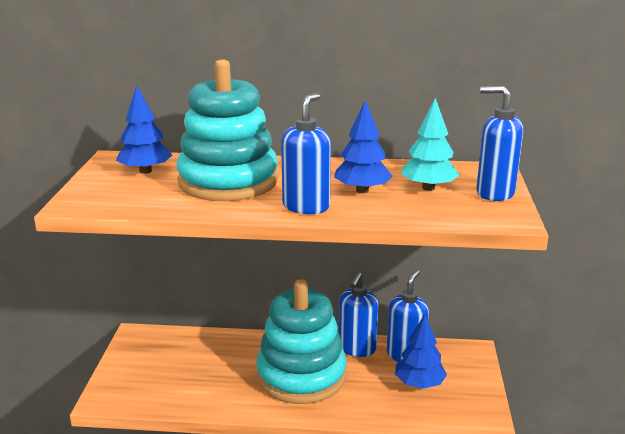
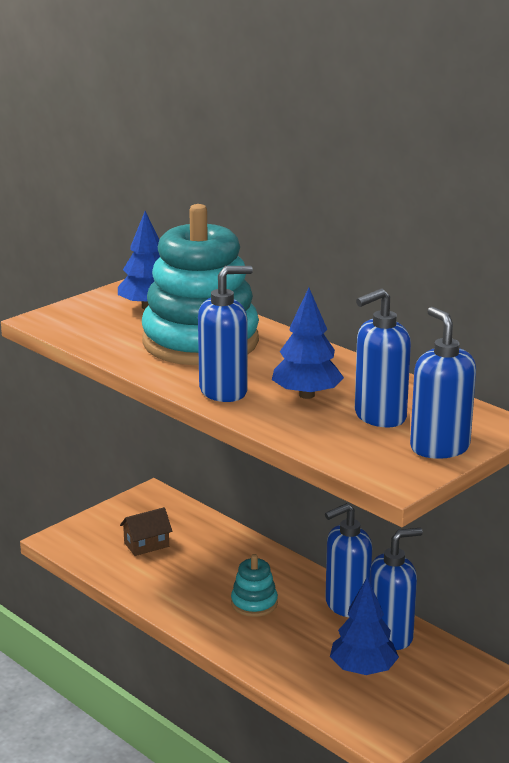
camera: 40 degrees right, 0 degrees up
(176, 371) = (146, 544): none -> brown house
(301, 376) = (254, 603): turquoise stacking toy -> turquoise stacking toy, size x0.42
(428, 188) = (379, 416): turquoise tree -> blue soap dispenser

